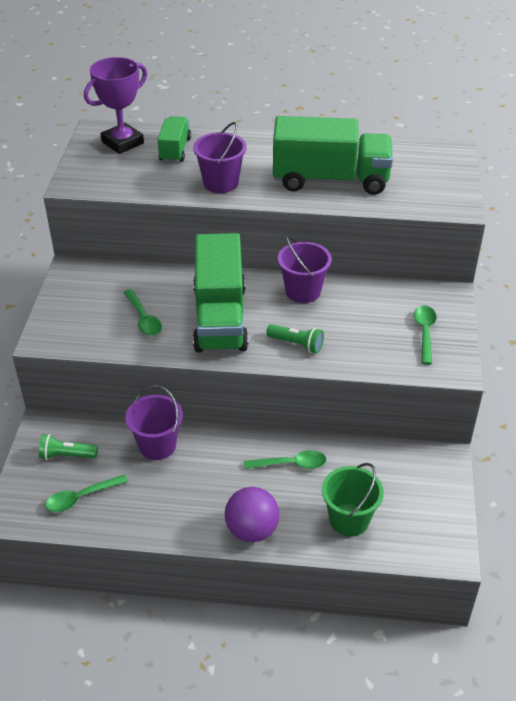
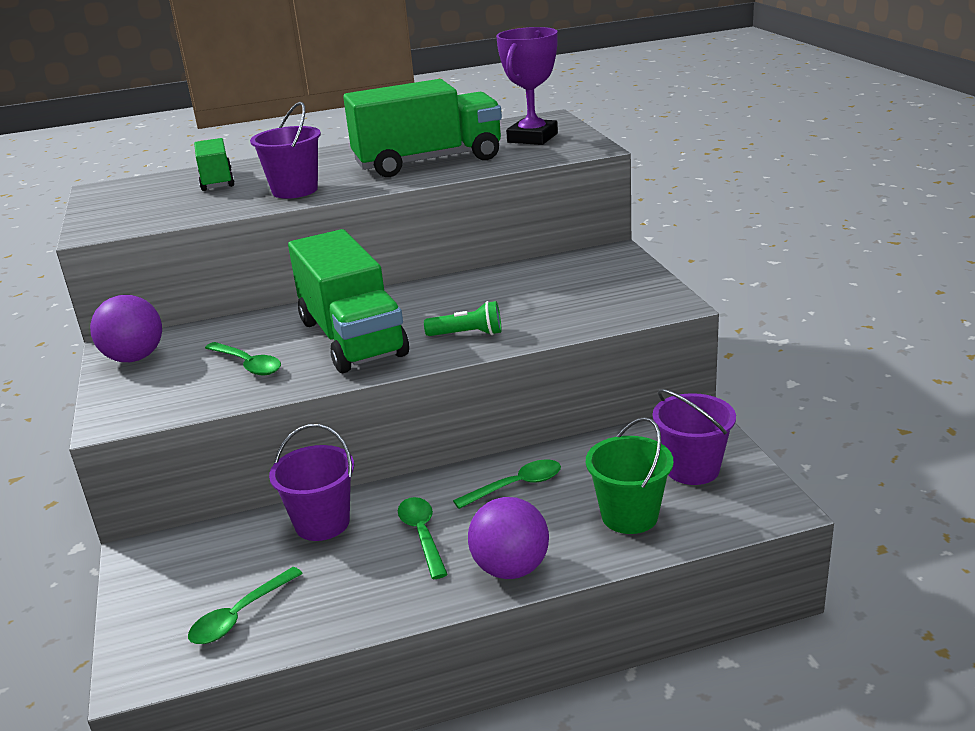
camera: 20 degrees left, 15 degrees down
(67, 455) = (192, 575): green flashlight -> none
(78, 284) = (134, 358): none -> purple ball
(122, 142) = (142, 189): purple trophy -> purple trophy (532, 138)
(303, 291) = (441, 291): purple bucket -> purple bucket (692, 469)
(425, 333) = (613, 287): green spoon -> green spoon (422, 535)

